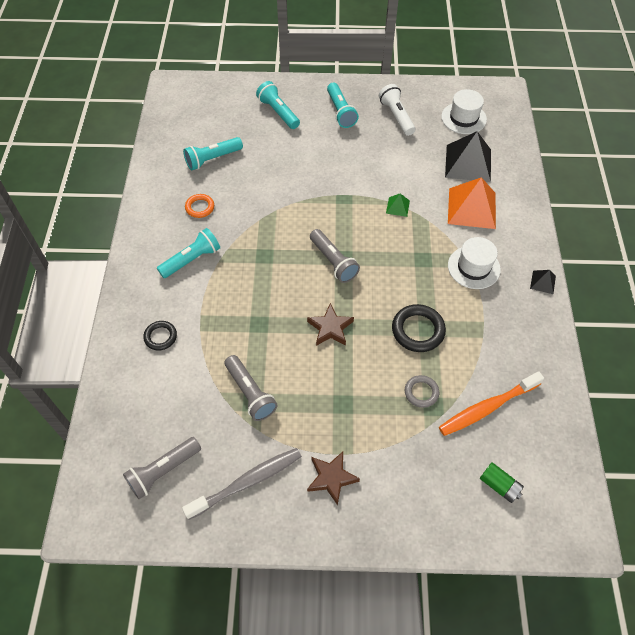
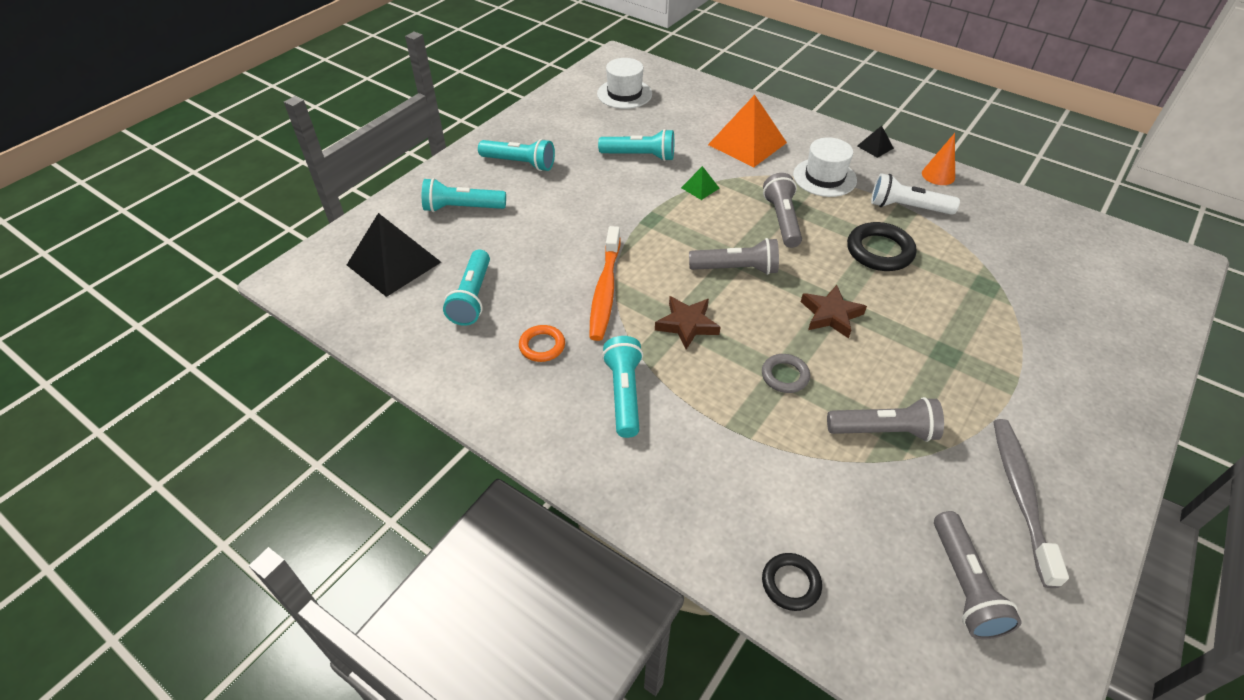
camera: 55 degrees left, 10 degrees down
(160, 337) = (731, 487): black ring -> black ring (790, 583)
(331, 478) = (1046, 411): brown star -> brown star (687, 325)
(396, 116) = (573, 131): white flashlight -> white flashlight (907, 207)
(402, 161) = (639, 156): none -> turquoise flashlight
(403, 264) = (782, 220): none -> grey flashlight
(421, 392) = (963, 286): grey ring -> grey ring (785, 376)
(468, 163) = (686, 118): black pyramid -> black pyramid (394, 263)
(488, 407) = (1006, 250): orange toothbrush -> orange toothbrush (605, 290)
(499, 486) = (1105, 286): green battery -> none
(544, 334) = (938, 175): none -> orange cone

